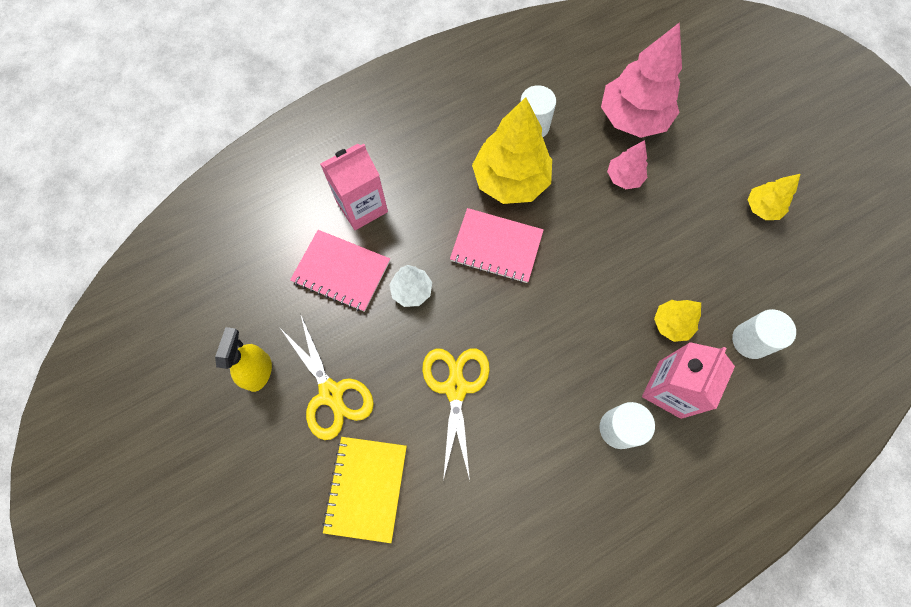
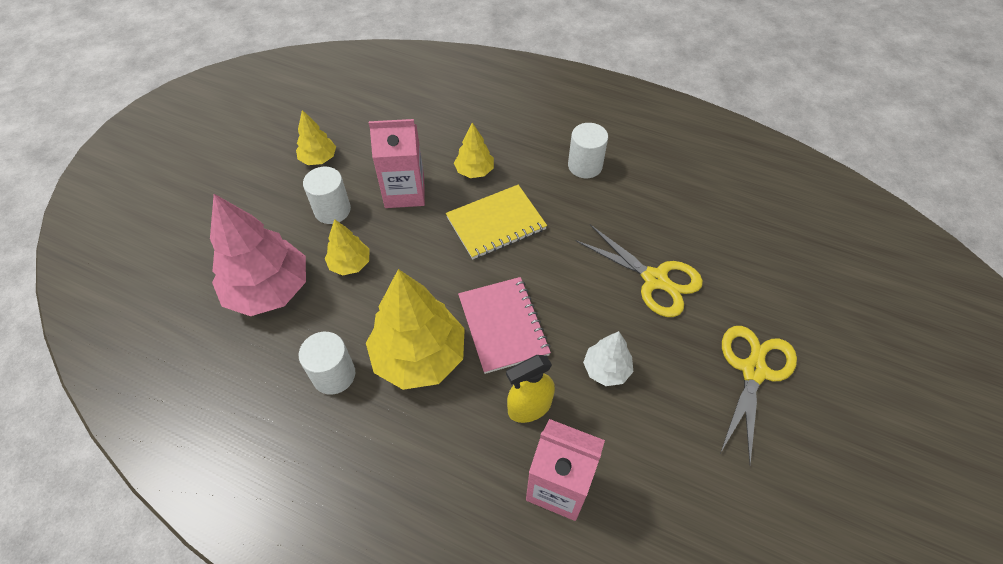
camera: 125 degrees left, 15 degrees down
(258, 371) = (802, 451): yellow spray bottle -> yellow spray bottle (529, 407)
(341, 272) = (645, 450): pink notebook -> none
(366, 488) = (787, 292): yellow notebook -> yellow notebook (496, 223)
(456, 388) = (655, 280): yellow scissors -> yellow scissors turned 105 degrees counterclockwise
(624, 177) = (350, 264): pink tree -> yellow tree
(669, 389) = (529, 151): pink carton -> pink carton (404, 192)
(750, 340) = (450, 124): white cylinder -> white cylinder (332, 210)

